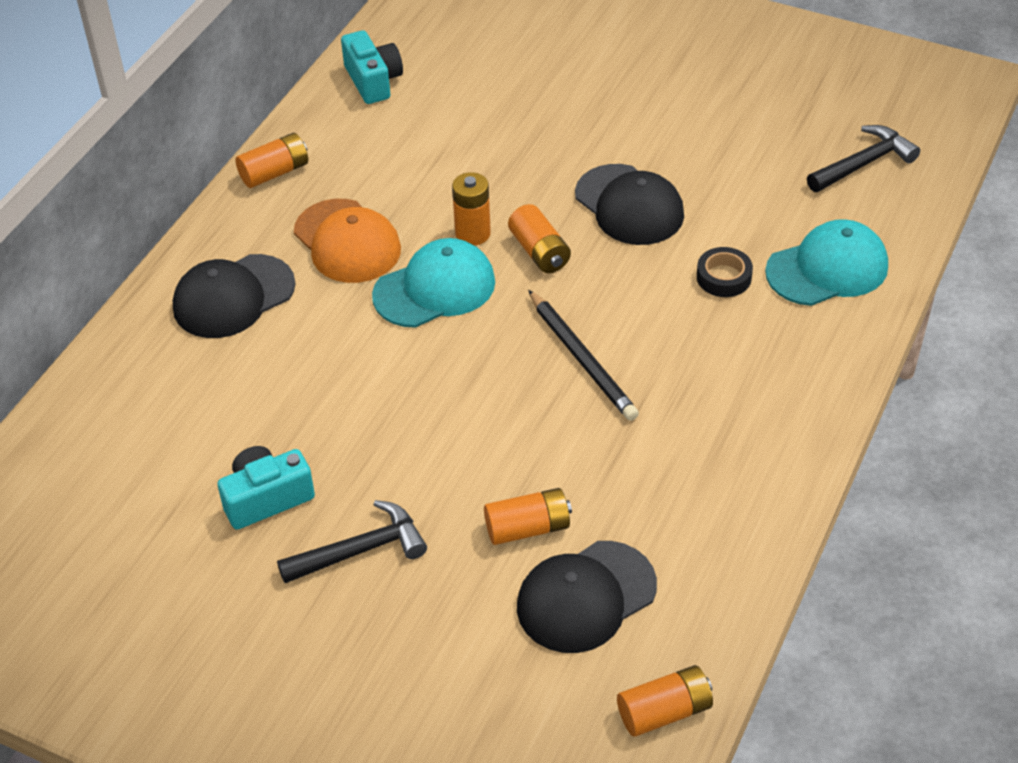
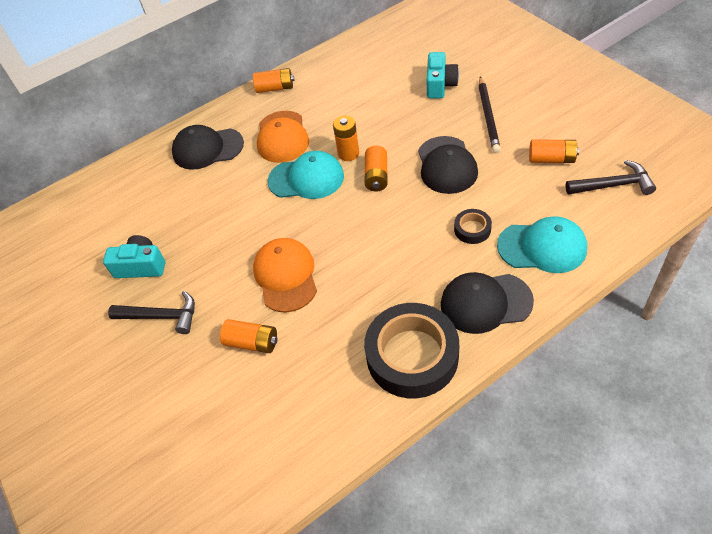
camera: 35 degrees right, 5 degrees up
(373, 81) = (358, 52): turquoise camera -> turquoise camera (440, 85)
(508, 428) = (286, 276): none -> orange cap
(581, 358) = (354, 249): black pencil -> black pencil (488, 116)
(585, 597) = (252, 401): black cap -> black cap (485, 302)
(664, 711) = (241, 501): orange battery -> orange battery (551, 159)
(756, 457) = (412, 355): none -> black tape

